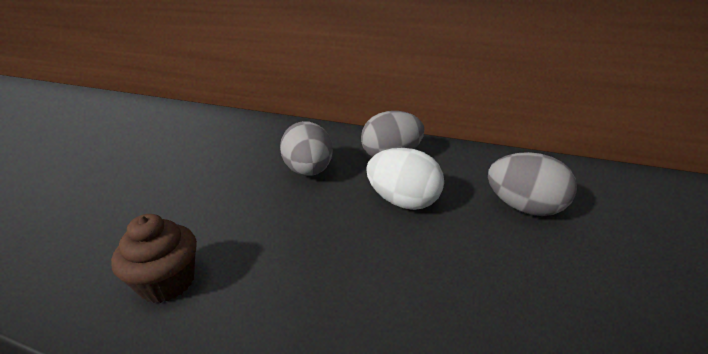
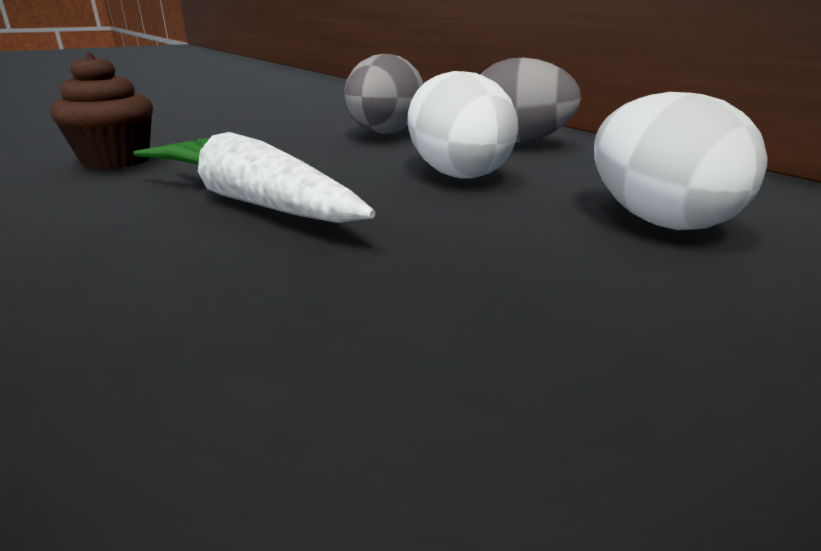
camera: 35 degrees right, 5 degrees down
(339, 282) = (251, 201): none -> white carrot
(523, 208) = (658, 220): grey egg -> white egg

